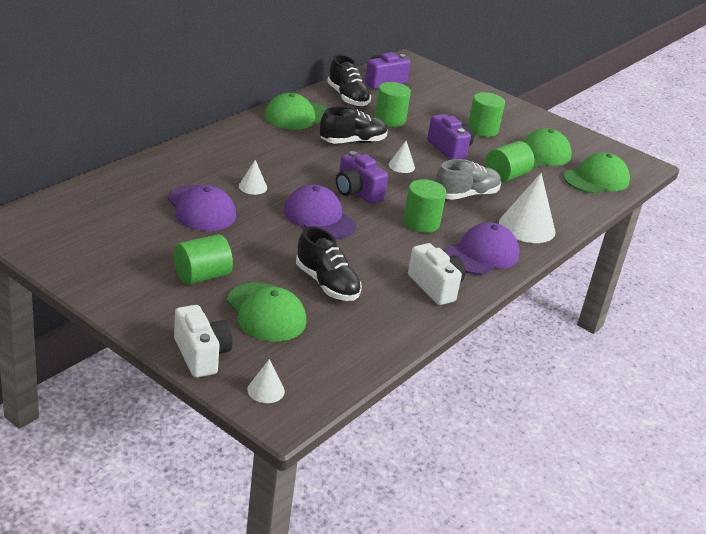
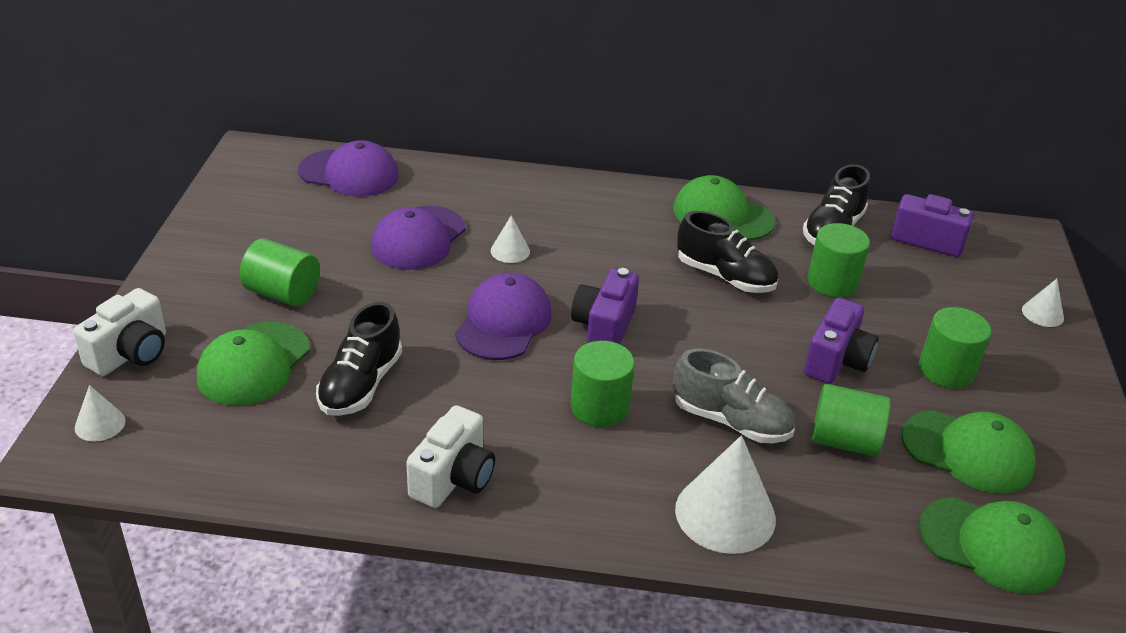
camera: 60 degrees right, 5 degrees up
(401, 166) = (724, 337): white cone -> white cone (1042, 313)
(482, 254) = (589, 493): purple cap -> purple cap (349, 173)

